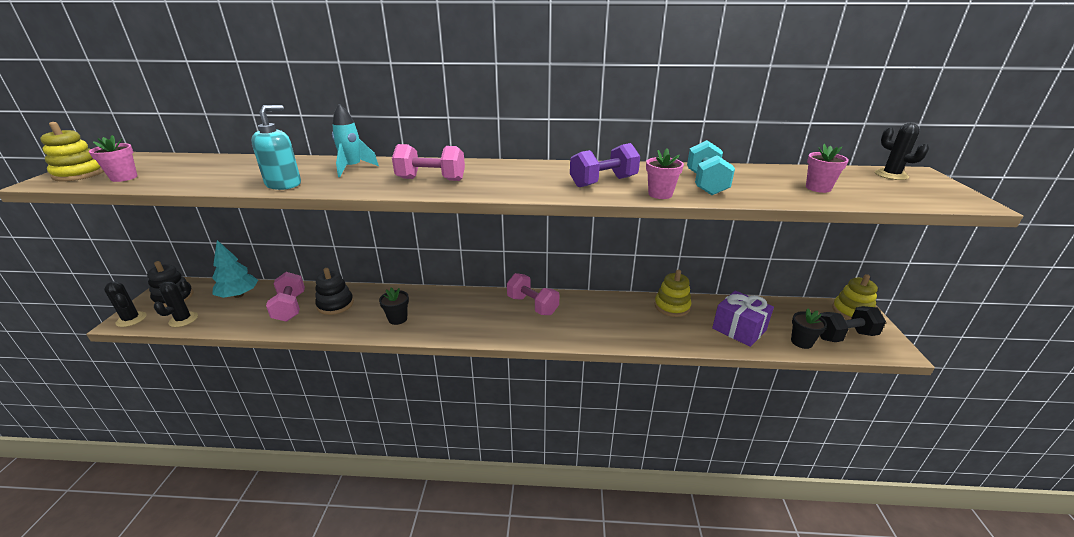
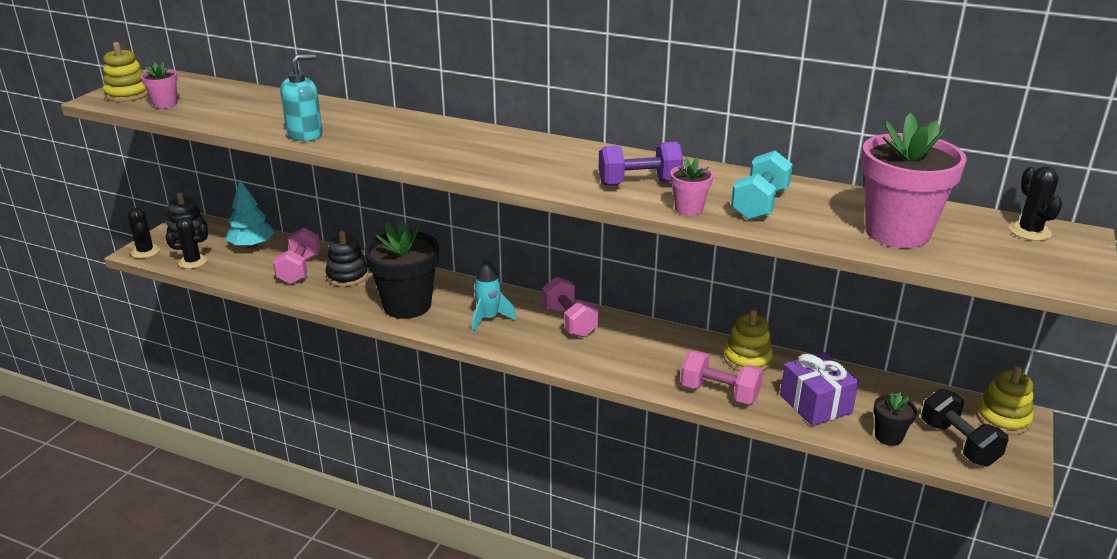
camera: 20 degrees right, 0 degrees up
(183, 319) = (193, 262): black cactus -> black cactus turned 45 degrees clockwise
(352, 168) = (380, 124): turquoise rocket -> turquoise rocket (489, 319)
(397, 319) = (407, 305): black flower pot -> black flower pot, size x2.14
(431, 179) = (453, 151): pink dumbbell -> pink dumbbell (719, 393)
(818, 188) = (897, 232): pink flower pot -> pink flower pot, size x2.14
(844, 336) = (958, 443): black dumbbell -> black dumbbell turned 60 degrees clockwise

